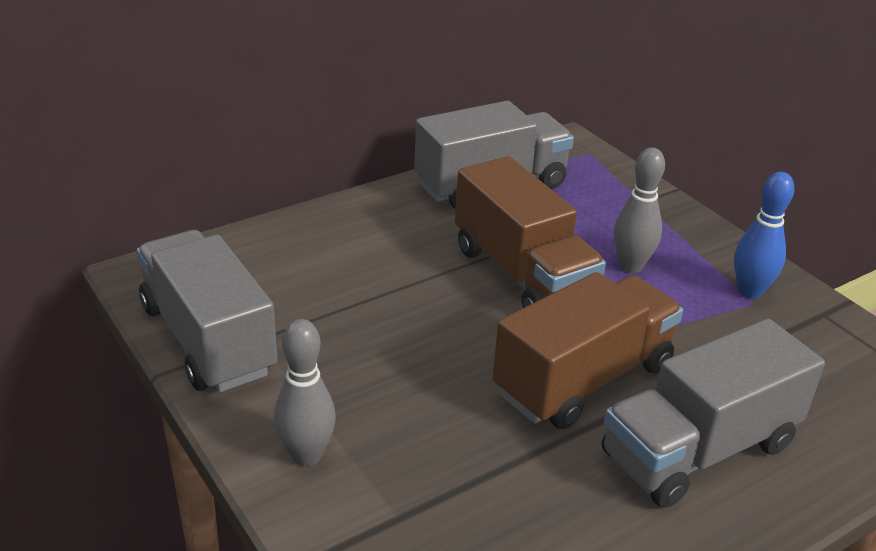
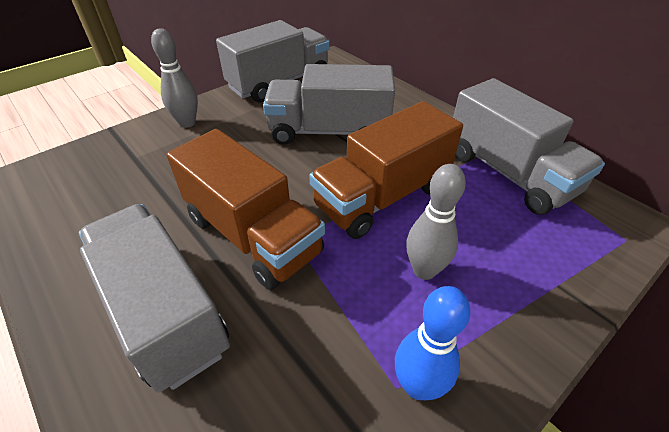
camera: 85 degrees right, 10 degrees up
(377, 299) = (329, 131): none -> grey truck

